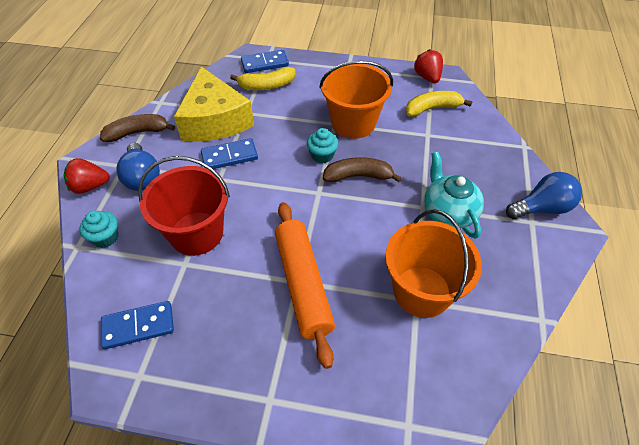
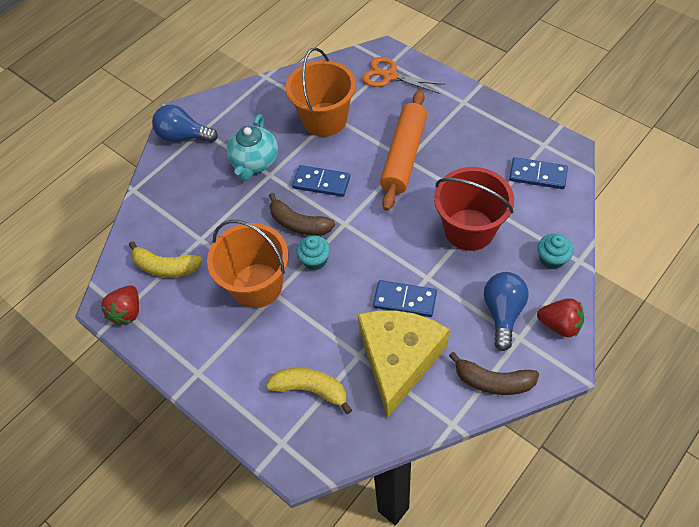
camera: 145 degrees left, 5 degrees up
(265, 63) = (289, 435): blue domino -> blue domino (321, 183)
(392, 399) = (390, 76): none -> orange scissors

